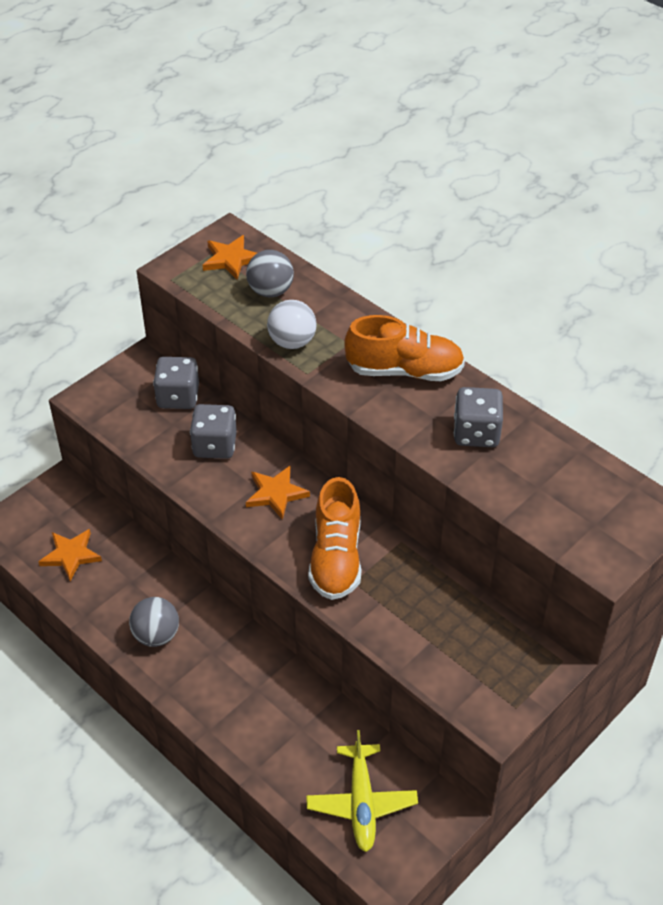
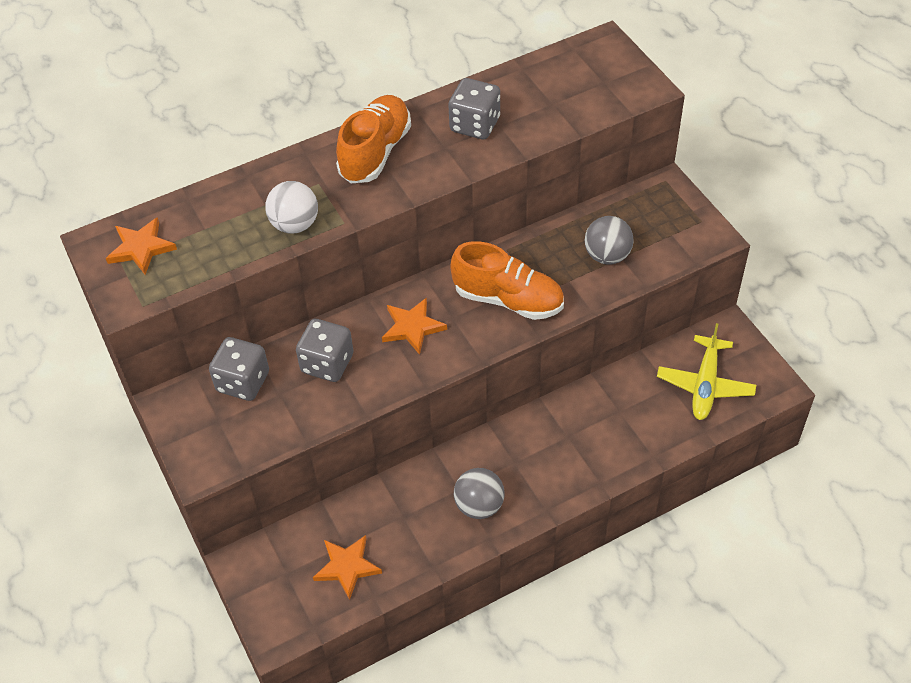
camera: 70 degrees left, 5 degrees up
(270, 291) = (210, 226): grey ball -> grey ball (607, 256)
(361, 803) = (705, 385): yellow plane -> yellow plane turned 90 degrees clockwise

